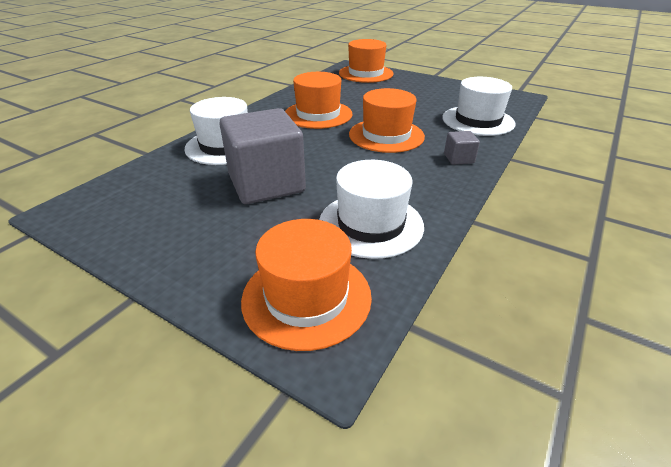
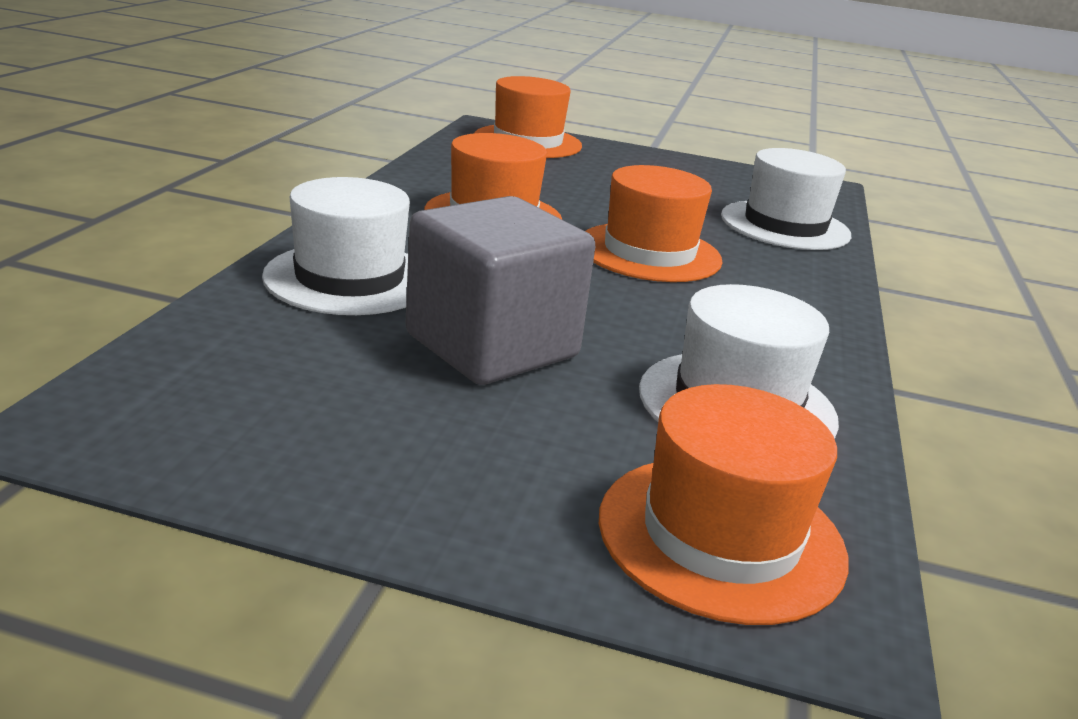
camera: 20 degrees left, 10 degrees down
(458, 159) = (800, 289): grey cube -> none

